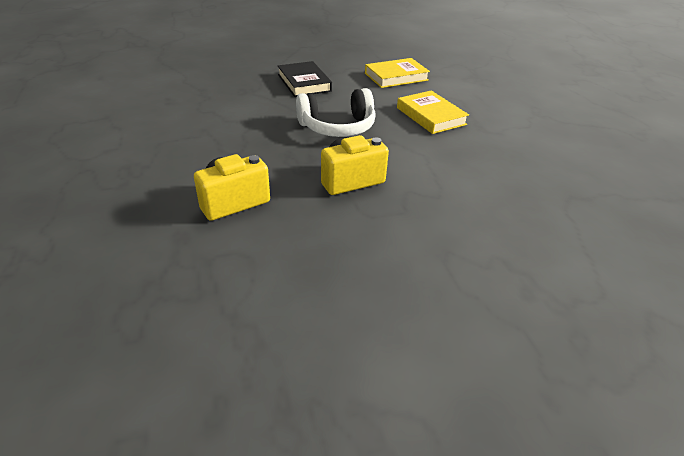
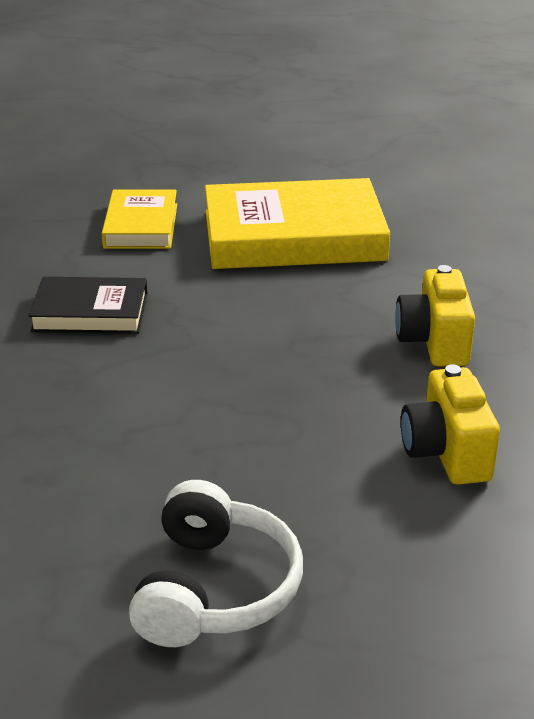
camera: 65 degrees left, 5 degrees down
(337, 127) = (277, 317): white headphones -> white headphones (215, 589)
(431, 116) = (293, 236): yellow book -> yellow book, size x1.79

